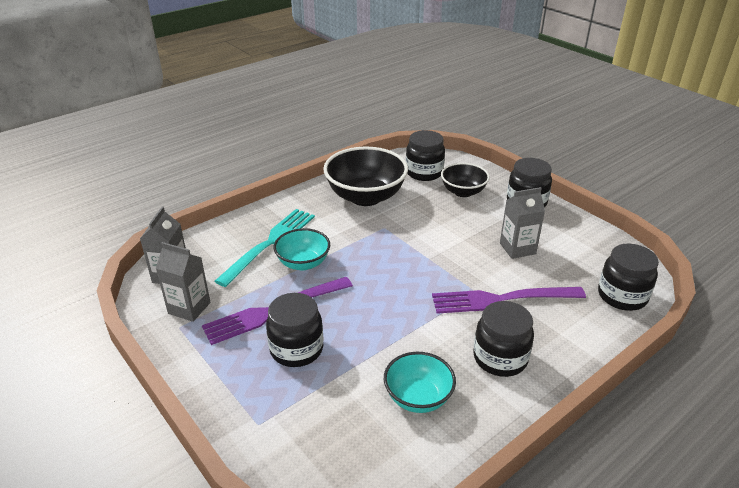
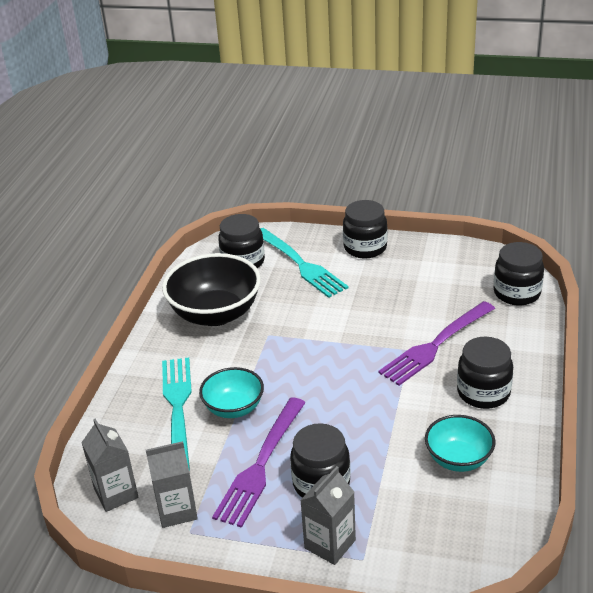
camera: 35 degrees left, 0 degrees up
(463, 192) = (300, 264): black bowl -> turquoise fork
(517, 248) = (402, 294): grey carton -> grey carton (330, 544)

